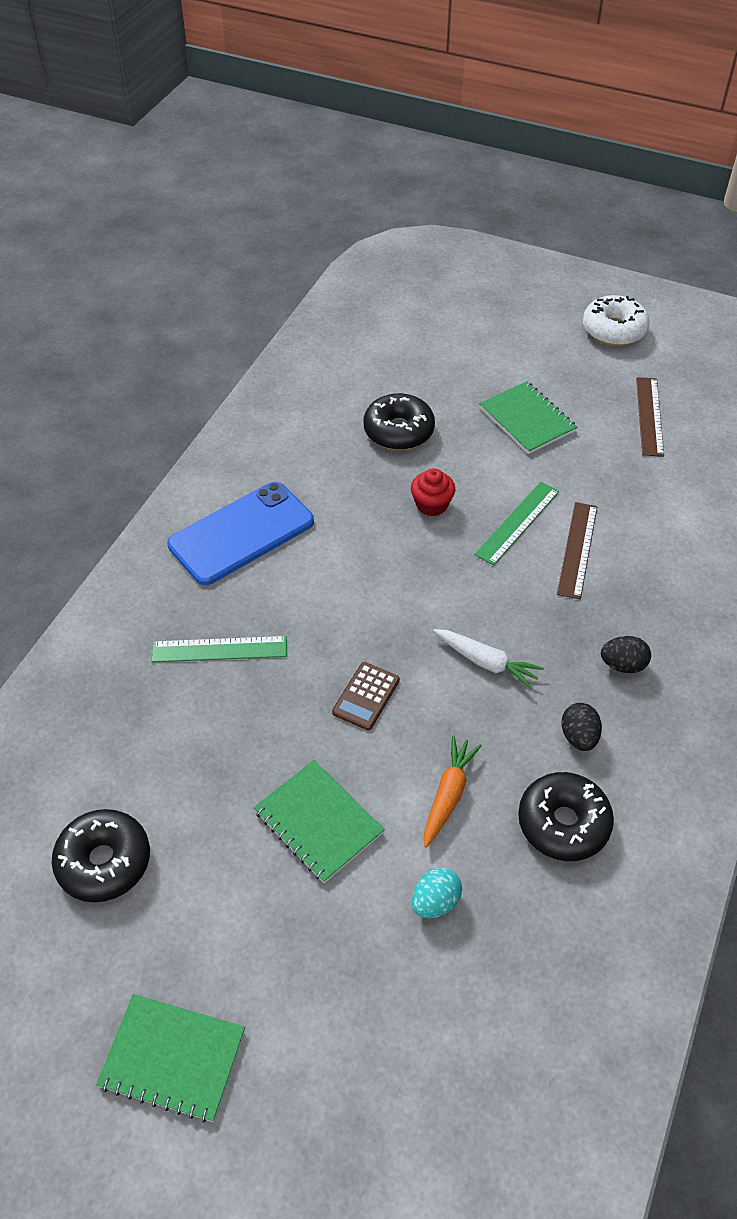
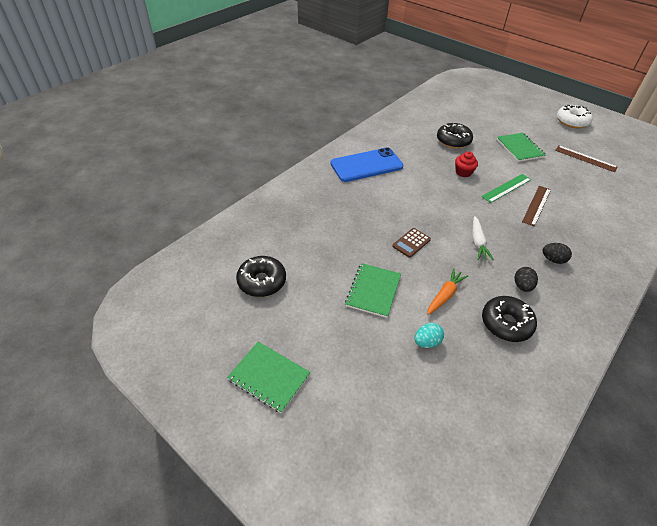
camera: 15 degrees right, 5 degrees down
(219, 649) = (343, 208): green ruler -> none
(318, 822) = (373, 291): green notebook -> green notebook turned 45 degrees clockwise
(486, 662) = (478, 242): white carrot -> white carrot turned 45 degrees clockwise
(649, 416) = (585, 158): brown ruler -> brown ruler turned 75 degrees counterclockwise

